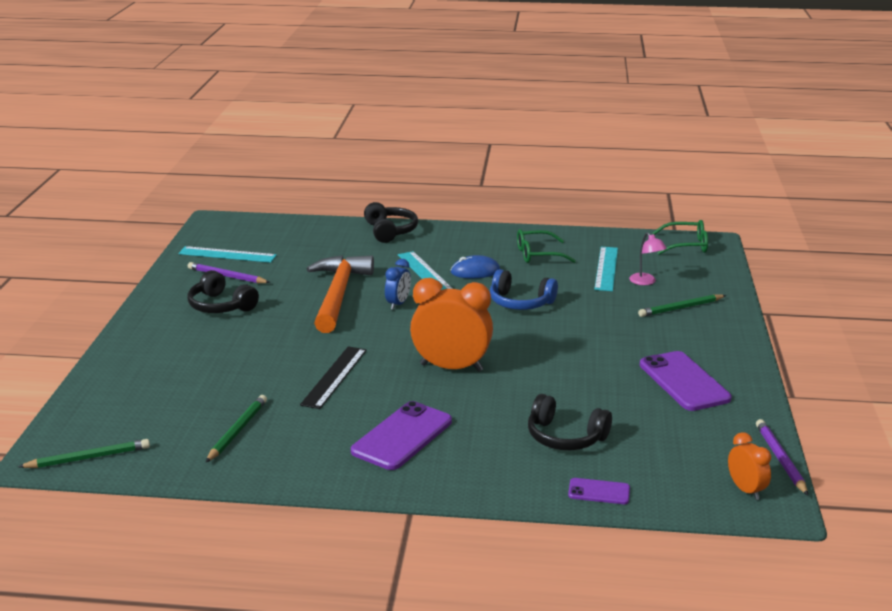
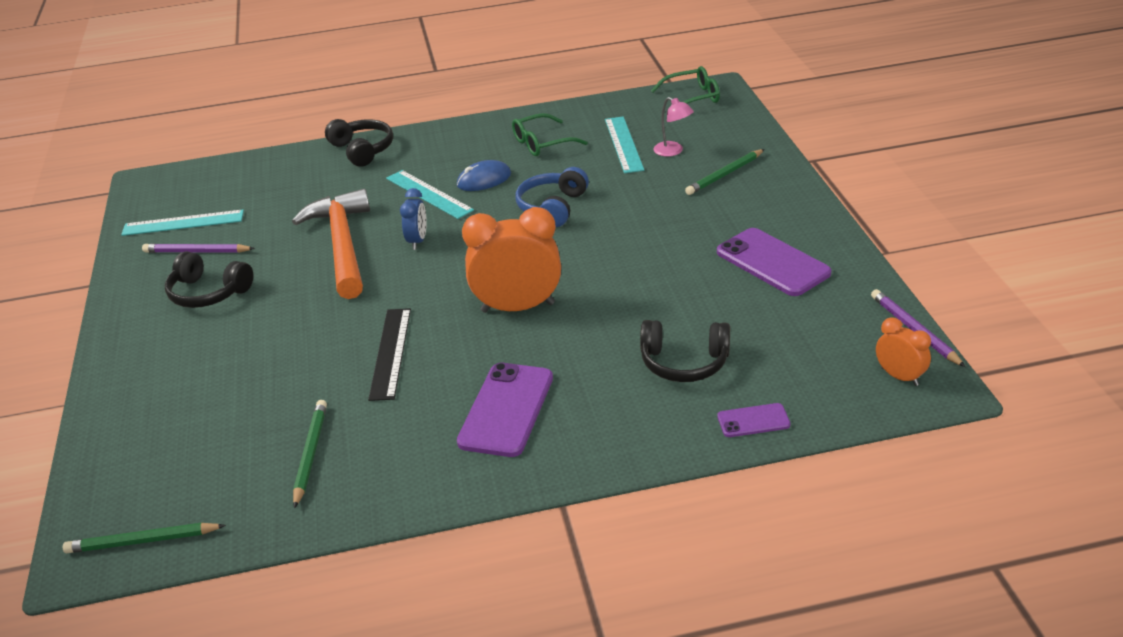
camera: 15 degrees left, 10 degrees up
(88, 458) = (142, 541): green pencil -> green pencil turned 150 degrees counterclockwise
(520, 302) = (553, 207): blue headphones -> blue headphones turned 105 degrees clockwise

